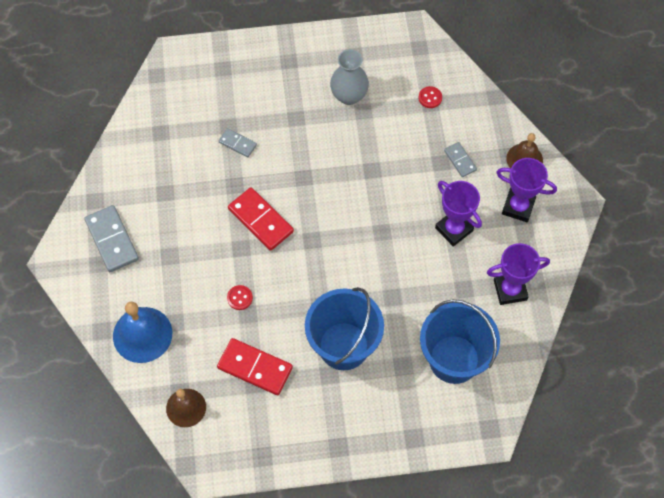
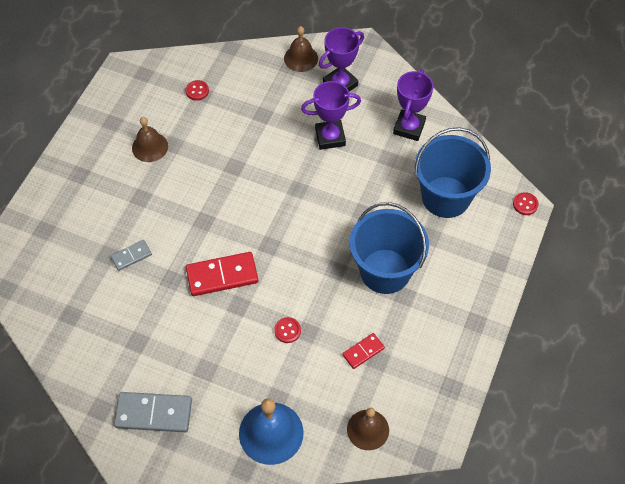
camera: 60 degrees left, 5 degrees down
(255, 367) = (363, 351): red domino -> red domino, size x0.56
(349, 96) = (150, 147): grey vase -> brown bell
(460, 160) = (270, 100): grey domino -> none
(492, 434) = (525, 204): none -> red button

